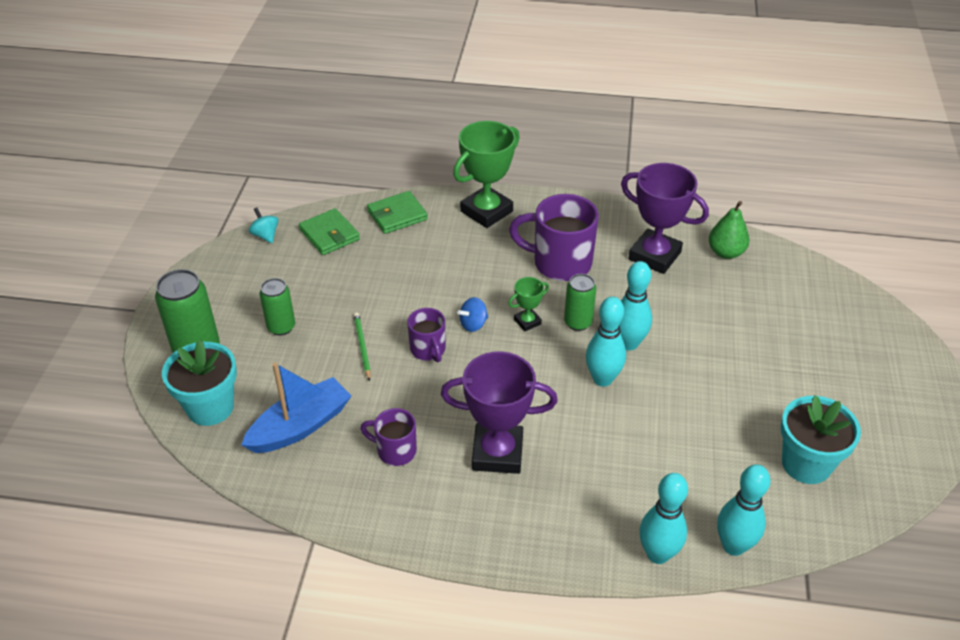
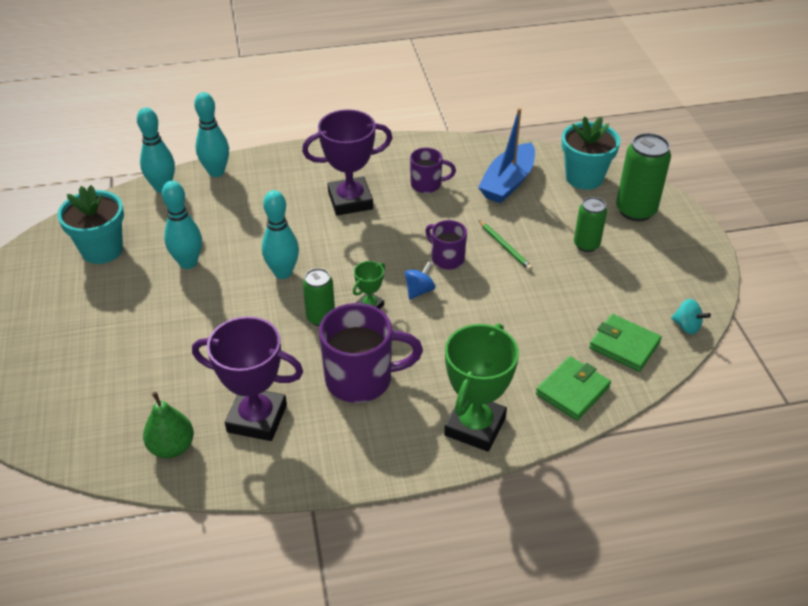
camera: 160 degrees right, 0 degrees up
(628, 343) = (266, 310): turquoise bowling pin -> turquoise bowling pin (188, 263)

